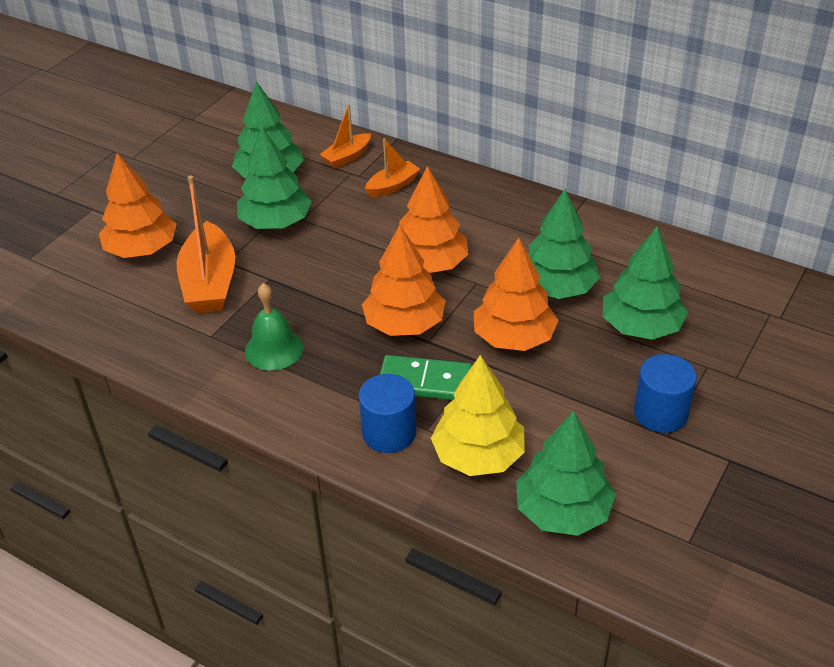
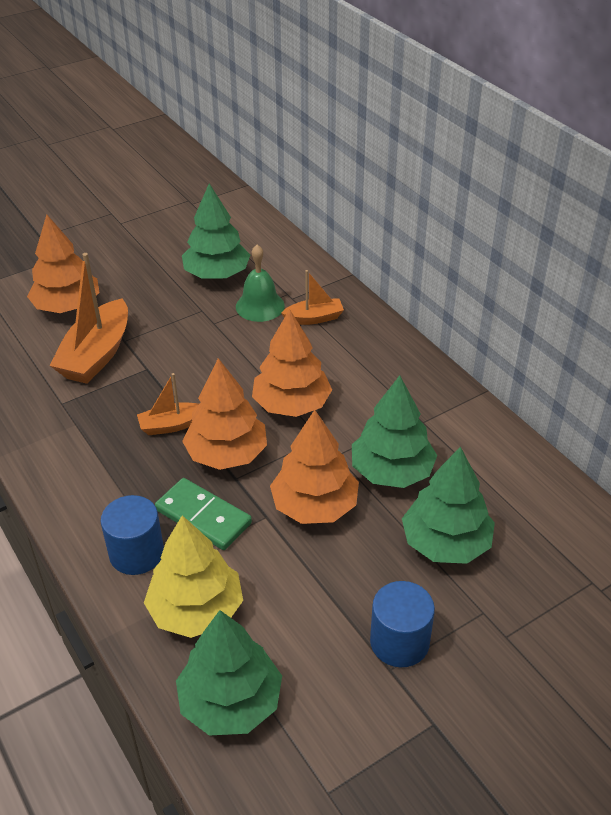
camera: 25 degrees right, 0 degrees up
(274, 349) = (101, 435): green bell -> green bell (260, 306)
(276, 222) = (190, 319): green tree -> none
(347, 157) = (294, 278): orange boat -> orange boat (171, 425)

